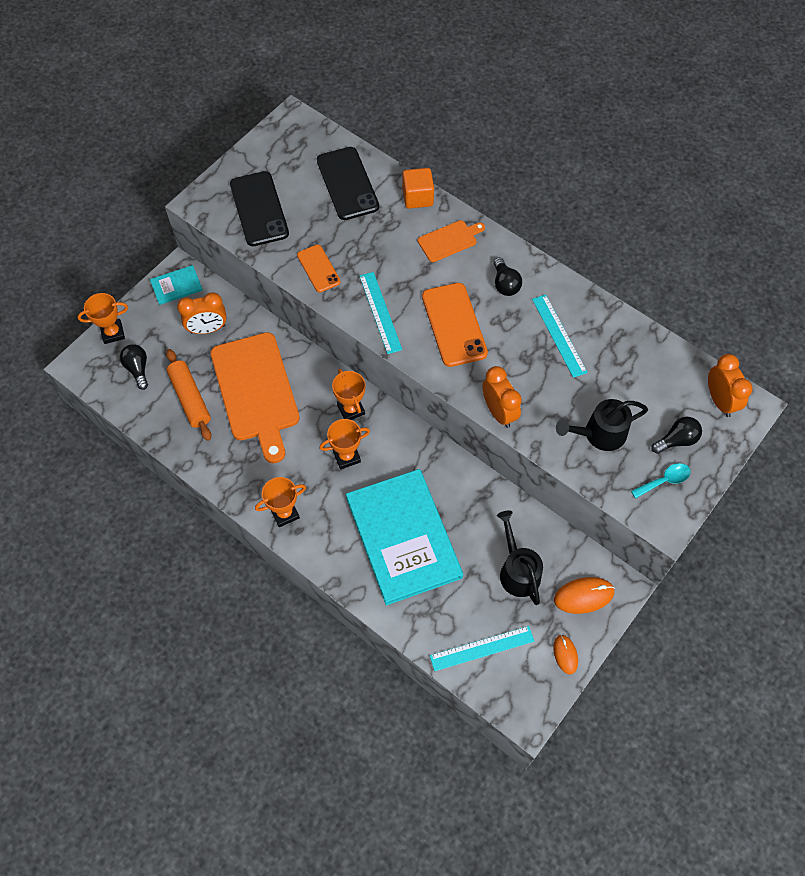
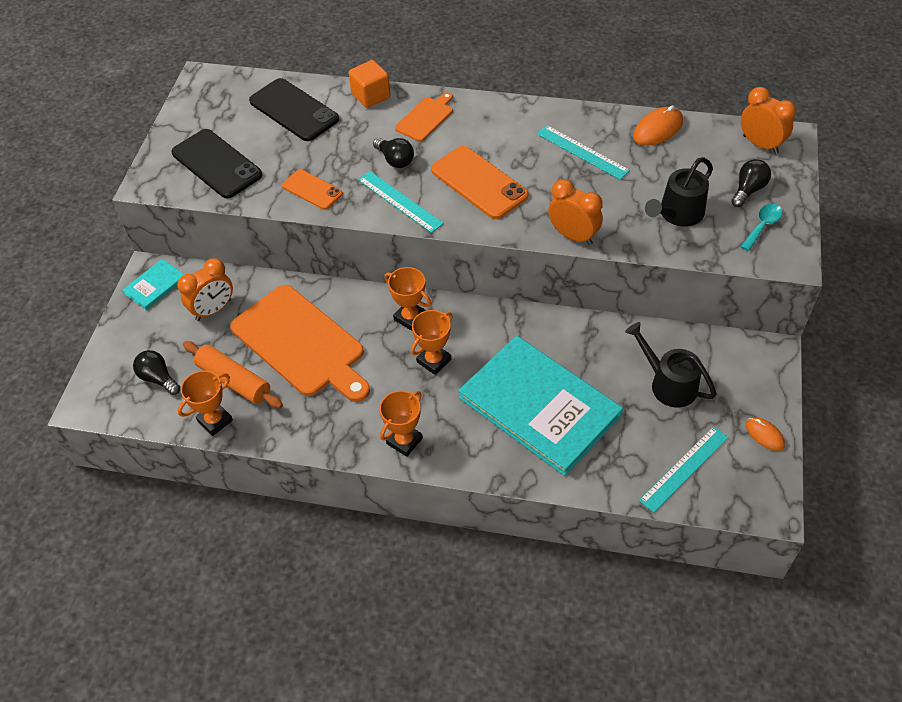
camera: 25 degrees left, 10 degrees down
(113, 333) = (109, 357): orange trophy -> orange trophy (215, 420)
(505, 284) = (503, 132): black light bulb -> black light bulb (395, 160)
(583, 596) = (744, 376): orange mouse -> orange mouse (657, 129)

